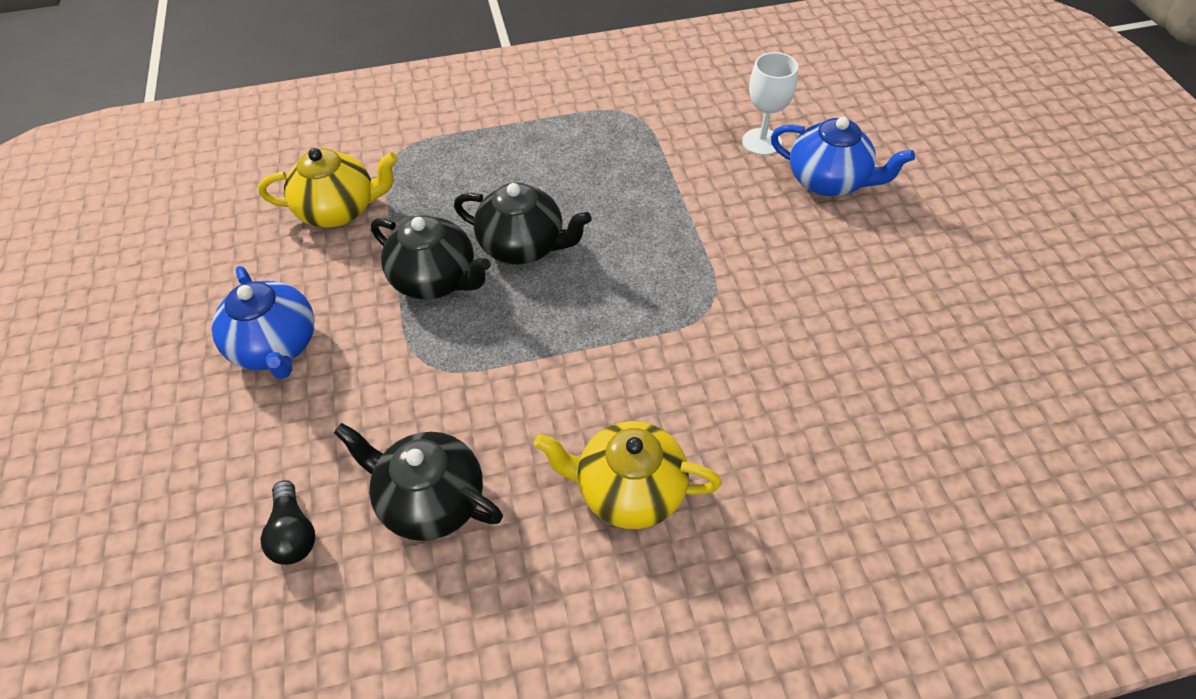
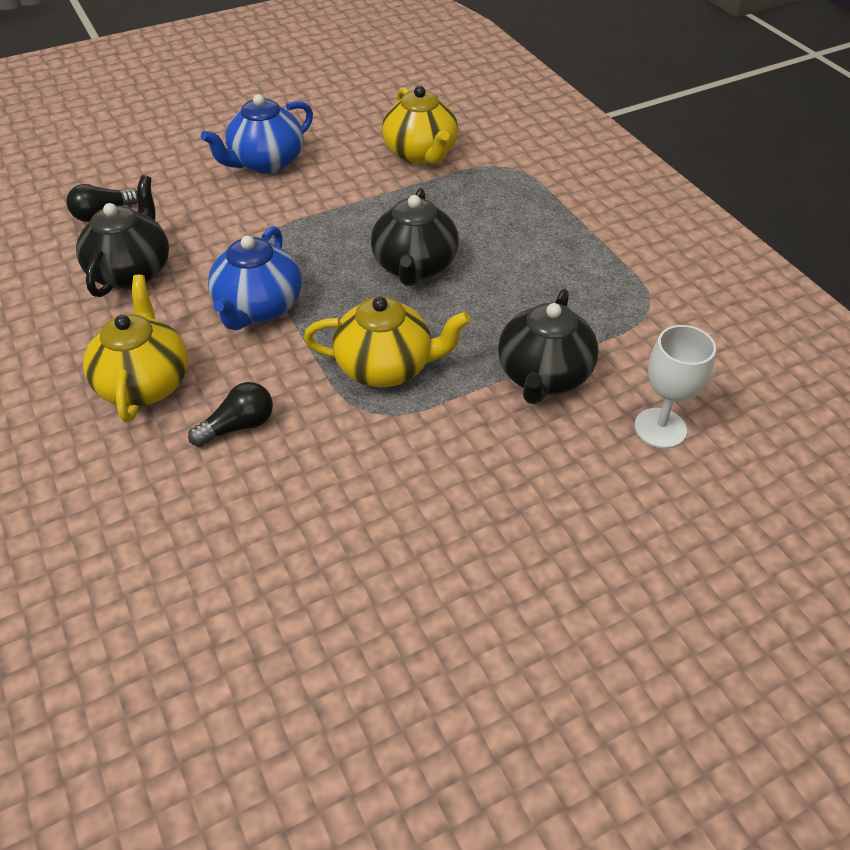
camera: 75 degrees right, 5 degrees down
(435, 279) = (357, 223): black teapot -> black teapot (543, 376)
(657, 288) = (386, 367): none -> yellow teapot
(708, 409) = (239, 426): none -> black light bulb
(828, 181) = (617, 502): blue teapot -> blue teapot (258, 308)

